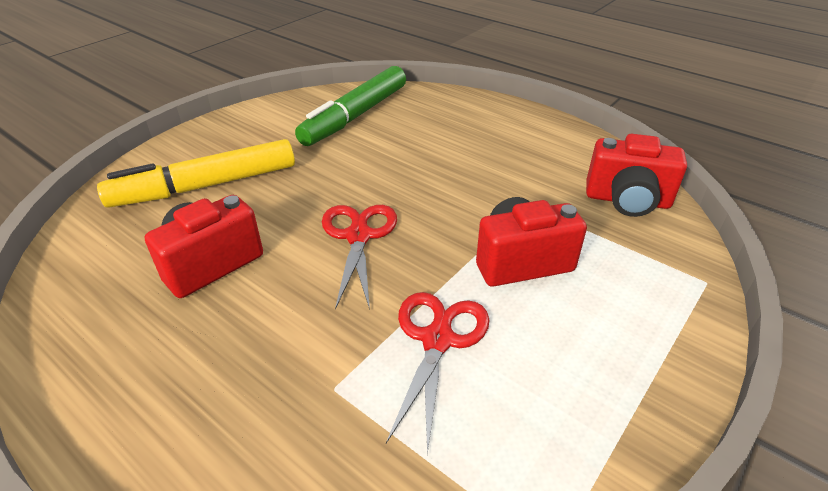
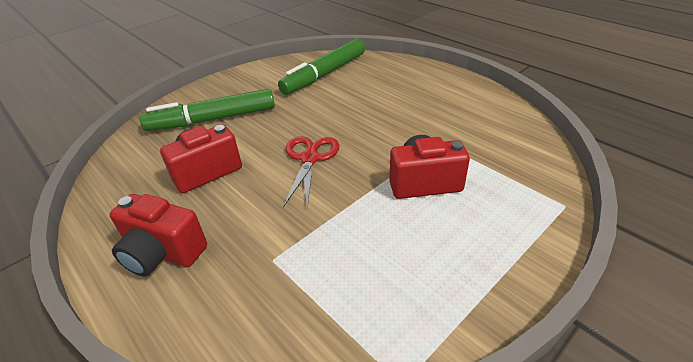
camera: 10 degrees right, 0 degrees up
(206, 186) = (212, 119): yellow marker -> green marker
(438, 339) = (351, 233): red scissors -> none
(627, 200) = (516, 142): red camera -> red camera (163, 253)

